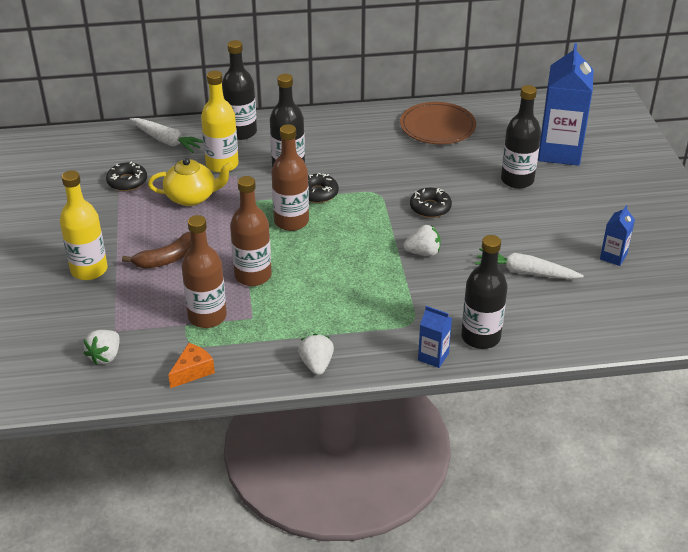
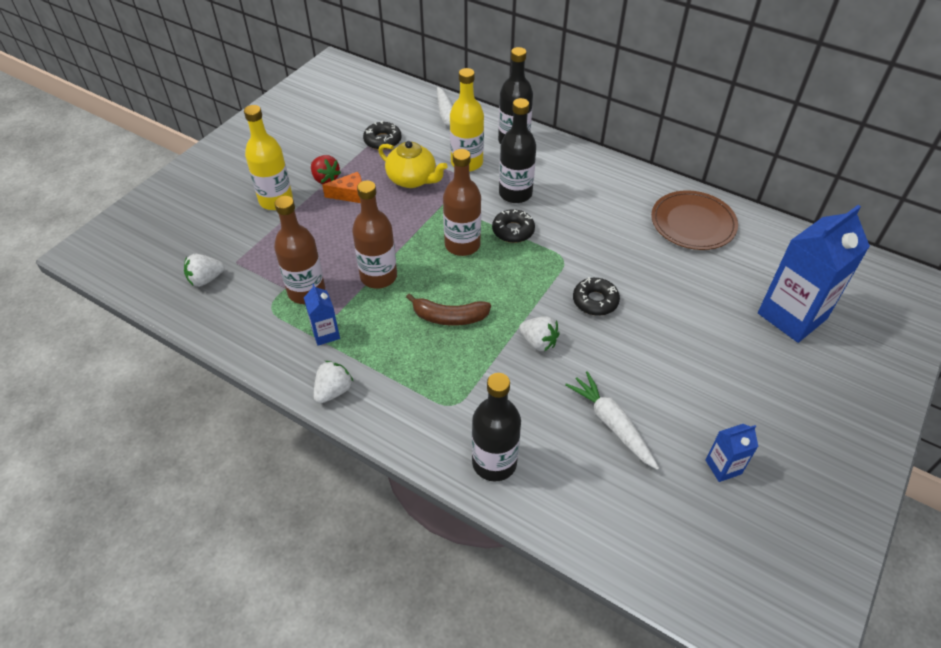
camera: 40 degrees right, 10 degrees up
(113, 233) = (325, 179): none -> red strawberry
(167, 258) = (336, 223): brown banana -> brown banana (449, 317)
(193, 371) = (244, 333): orange cheese -> orange cheese (349, 194)
(433, 357) = (431, 452): blue carton -> blue carton (326, 334)
(517, 180) = (712, 321): black bottle -> none

